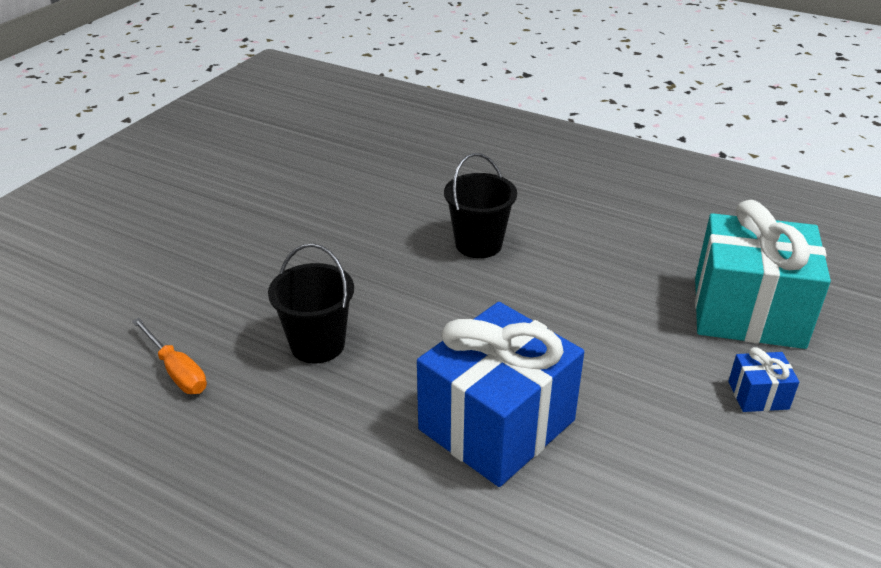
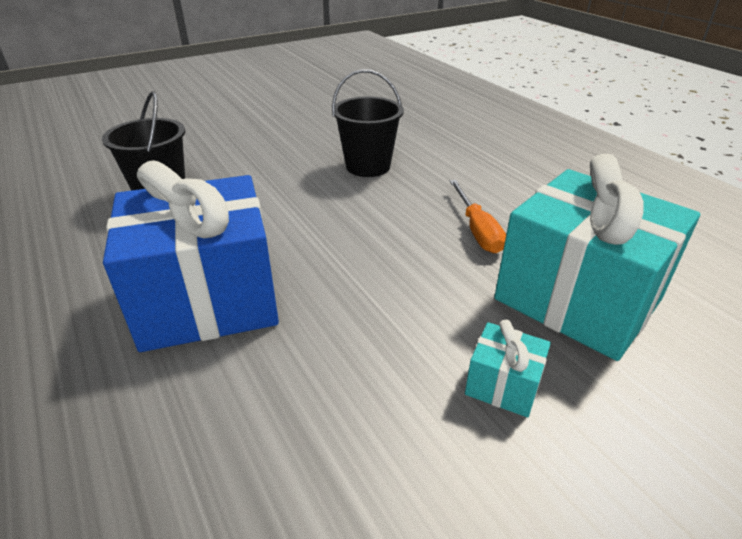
camera: 30 degrees right, 0 degrees up
(176, 371) = (56, 179): orange screwdriver -> orange screwdriver (477, 230)
(758, 395) = (503, 385): blue gift -> turquoise gift

